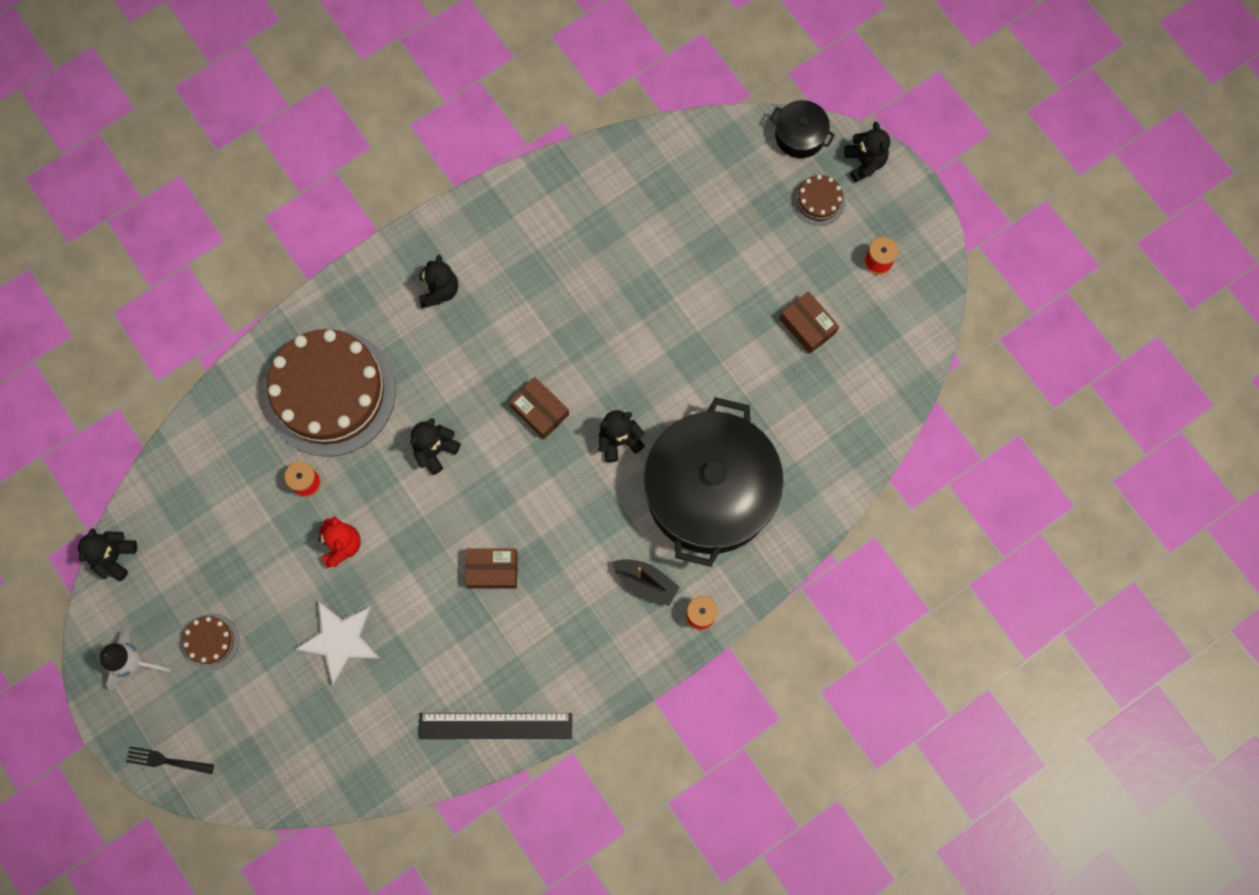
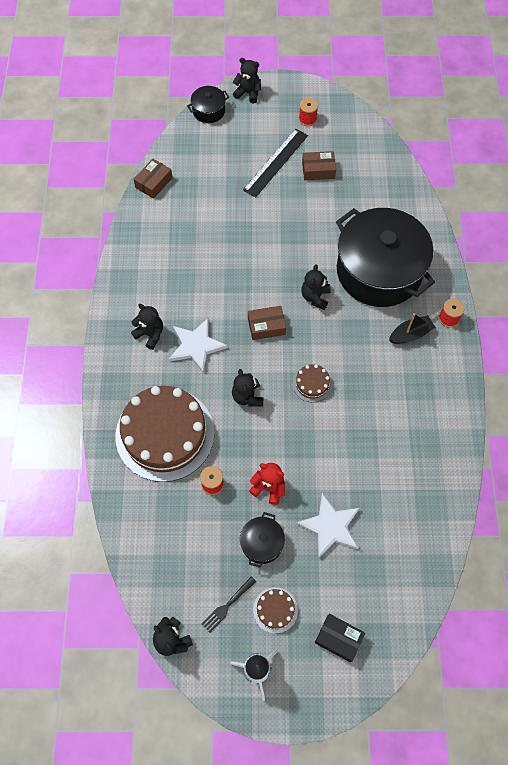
camera: 55 degrees left, 10 degrees down
(166, 761) = (338, 692): black fork -> black fork (227, 605)
(222, 727) = (338, 638): none -> black box
(274, 579) = (262, 543): none -> black pot
(460, 351) = (196, 346): none -> white star
(492, 570) = (346, 410): brown box -> brown box (154, 183)
(495, 725) = (445, 468): black ruler -> black ruler (275, 162)
(818, 201) = (252, 124): brown cake -> brown cake (312, 384)

